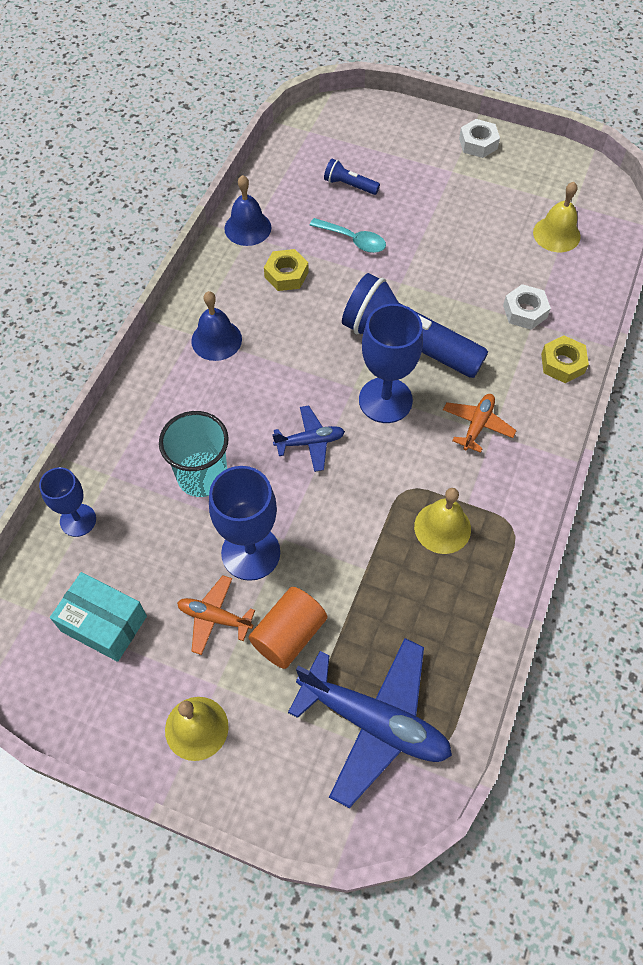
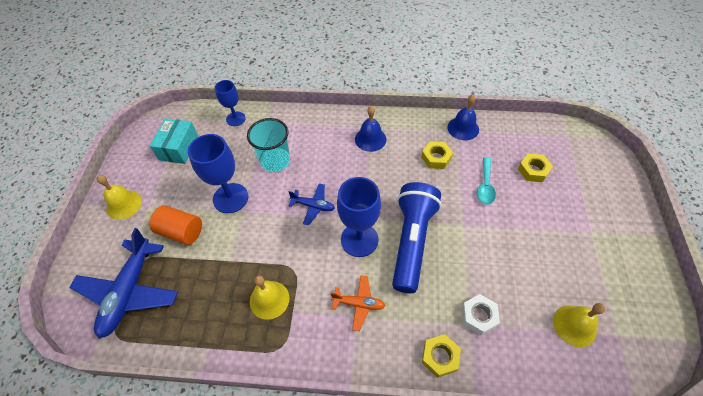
camera: 75 degrees right, 5 degrees down
(214, 617) = (188, 193): orange plane -> none
(310, 442) = (313, 206): blue plane -> blue plane turned 45 degrees counterclockwise
(349, 185) = (533, 170): blue flashlight -> yellow nut
(478, 143) = (634, 243): white nut -> none

